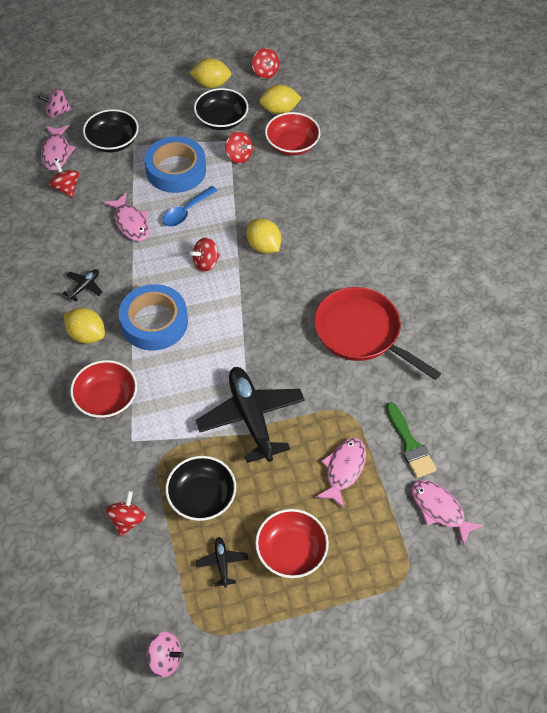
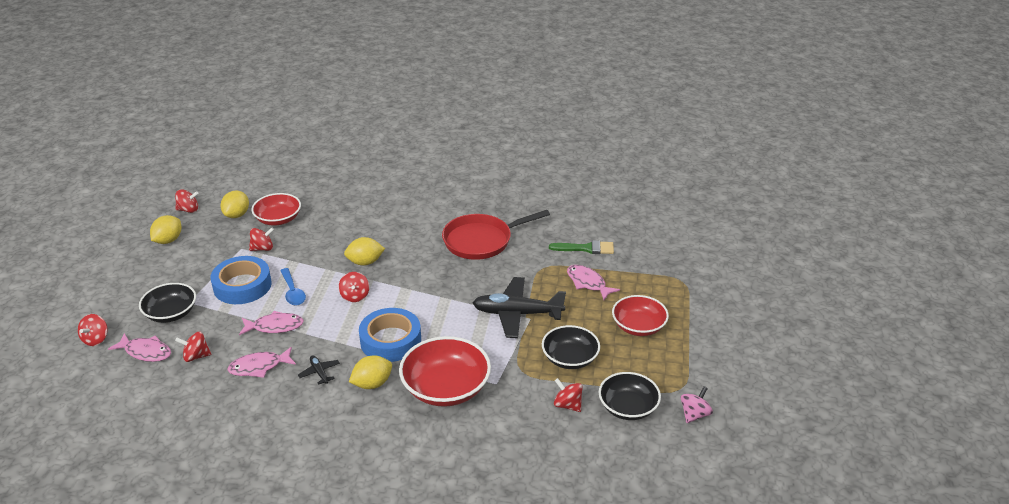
camera: 65 degrees left, 20 degrees down
(57, 112) = (96, 339): pink spinning top -> red spinning top
(106, 399) = (446, 388): red bowl -> red bowl, size x1.50
(221, 120) = (214, 246): black bowl -> black bowl (628, 407)
(222, 563) = (631, 363): black plane -> none
(440, 509) = (641, 252): pink fish -> pink fish (259, 367)

